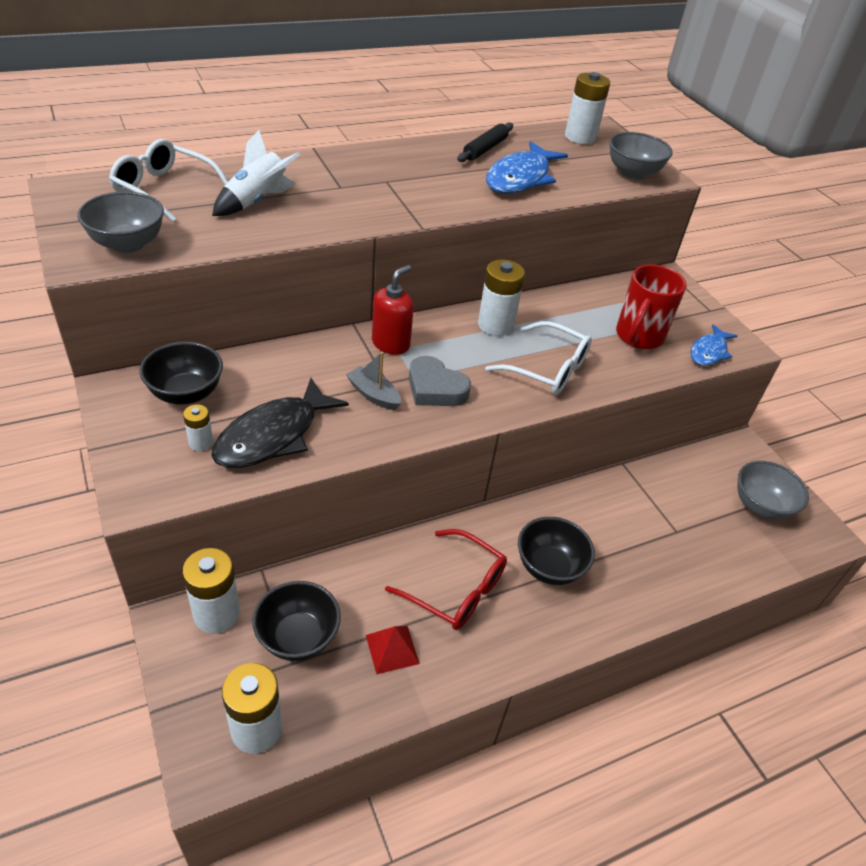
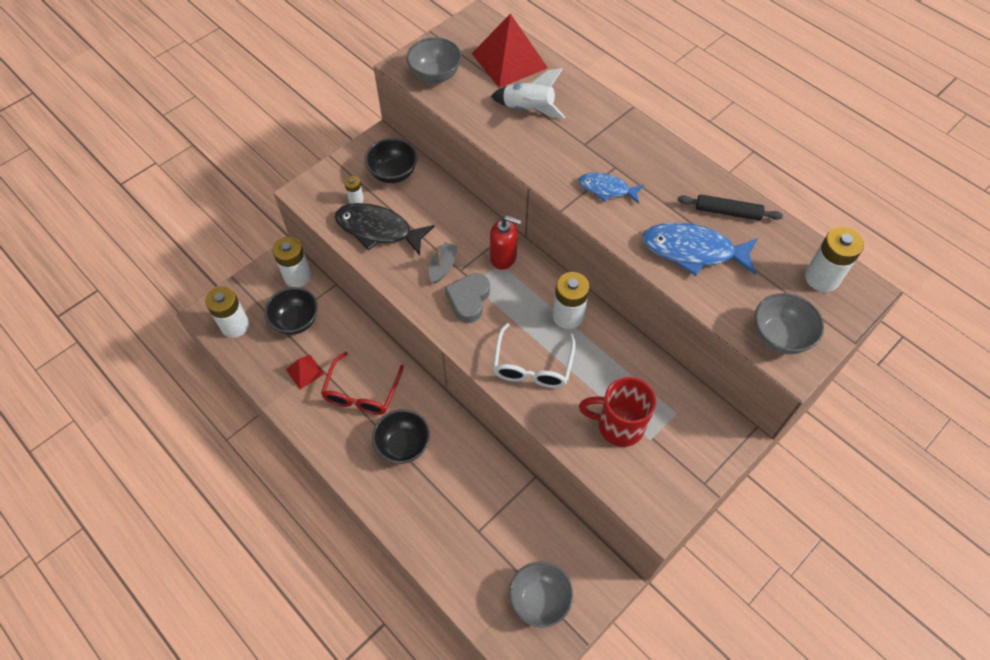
camera: 75 degrees right, 15 degrees up
(164, 189) = (509, 60): white glasses -> red pyramid
(709, 352) = (632, 489): blue fish -> blue fish (606, 189)

